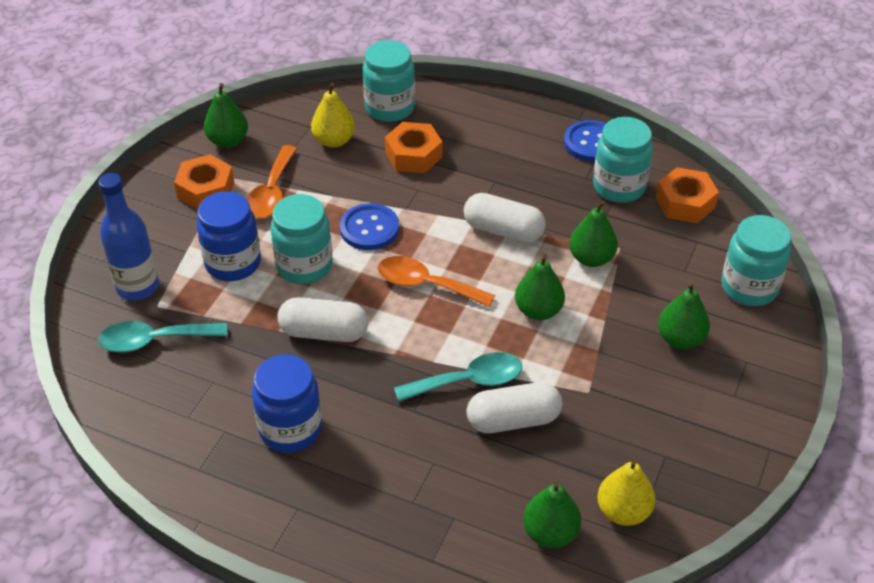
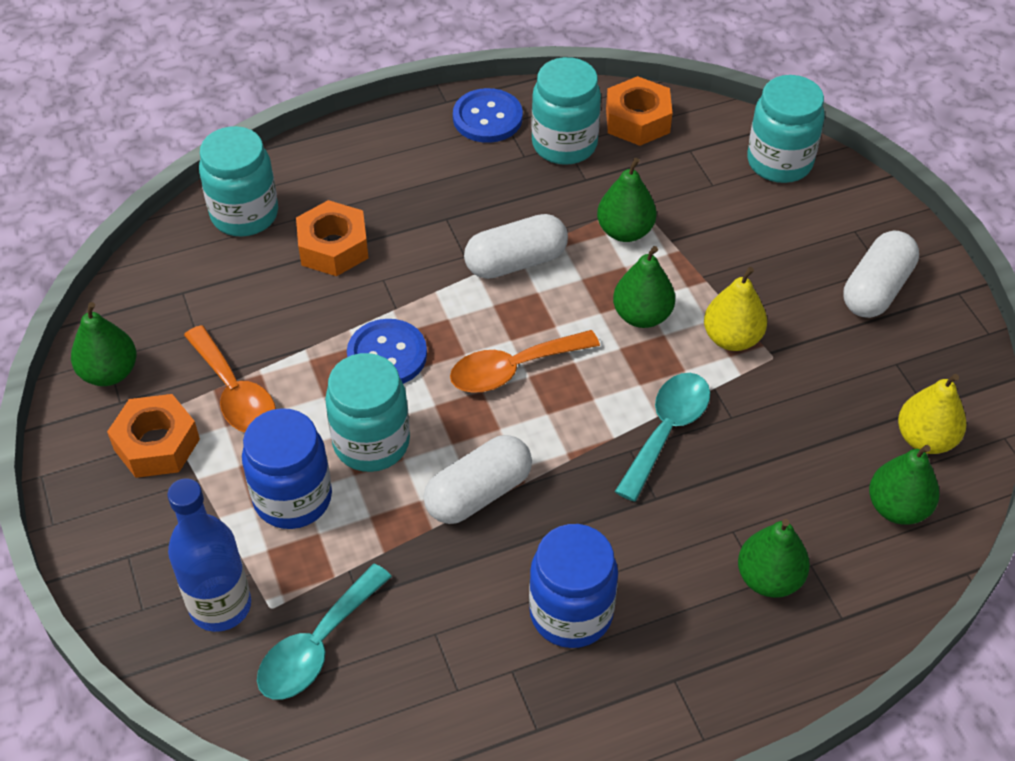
camera: 45 degrees left, 5 degrees up
(334, 140) = (230, 290): yellow pear -> yellow pear (732, 338)
(513, 420) = (747, 434): white capsule -> white capsule (876, 289)
(680, 339) = (784, 250): green pear -> green pear (769, 578)

